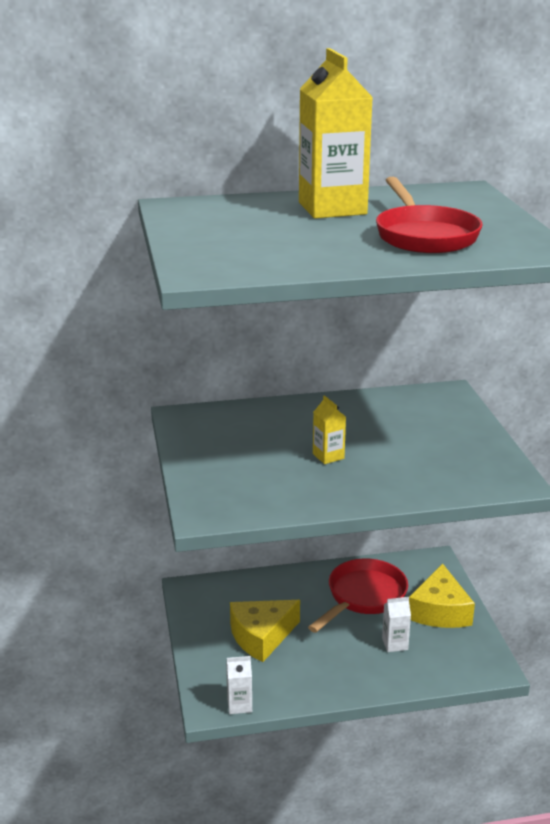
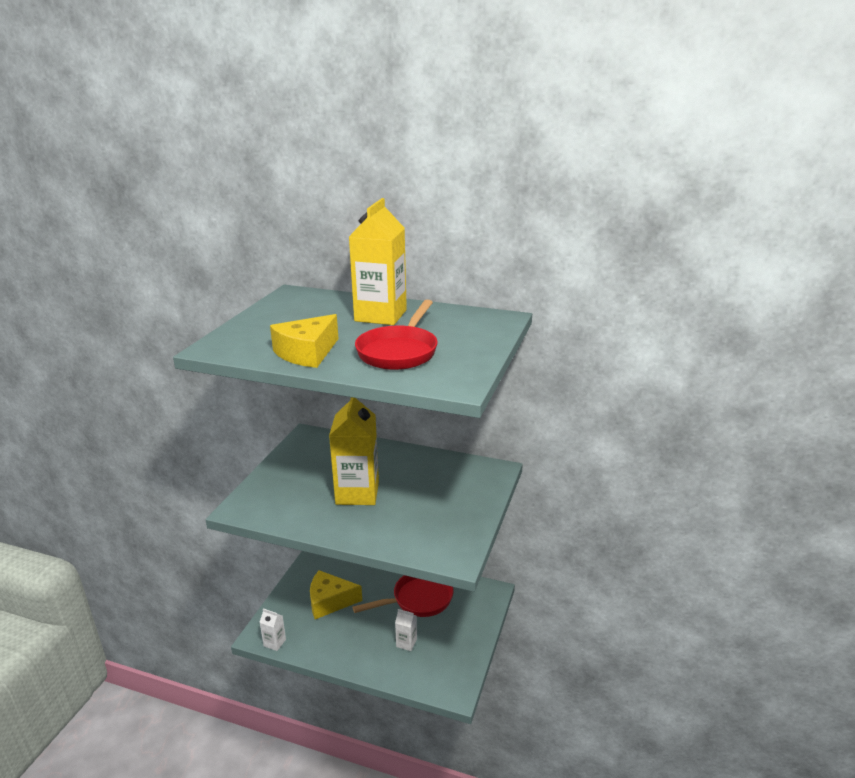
camera: 30 degrees right, 0 degrees up
(328, 456) = (357, 493): yellow carton -> yellow carton, size x2.26
(439, 611) = (459, 631): yellow cheese -> yellow cheese (307, 353)

